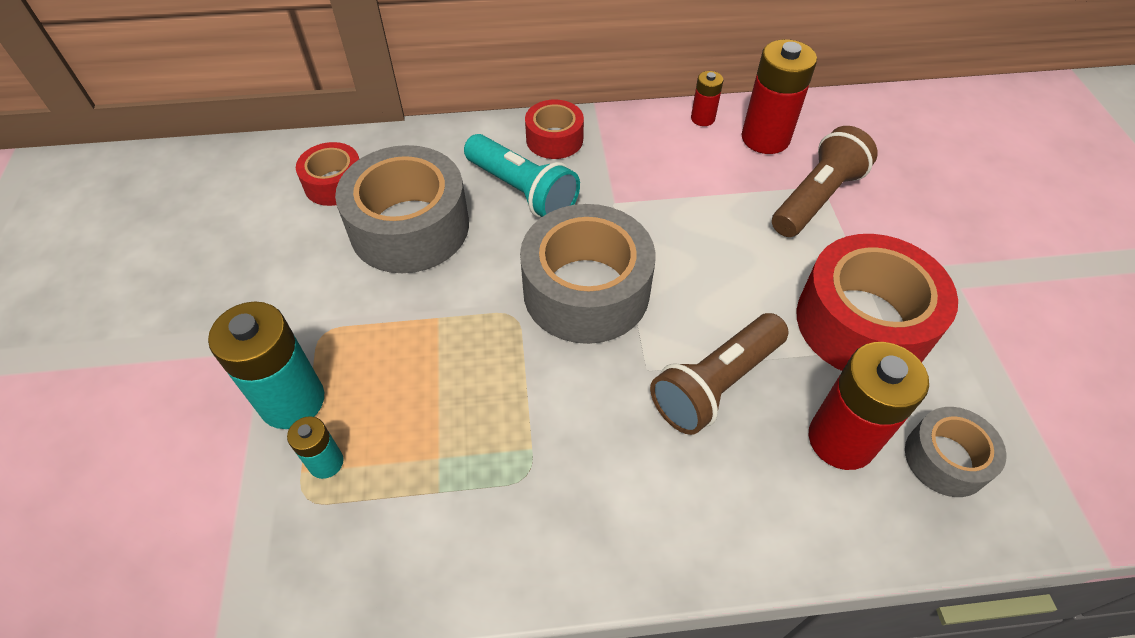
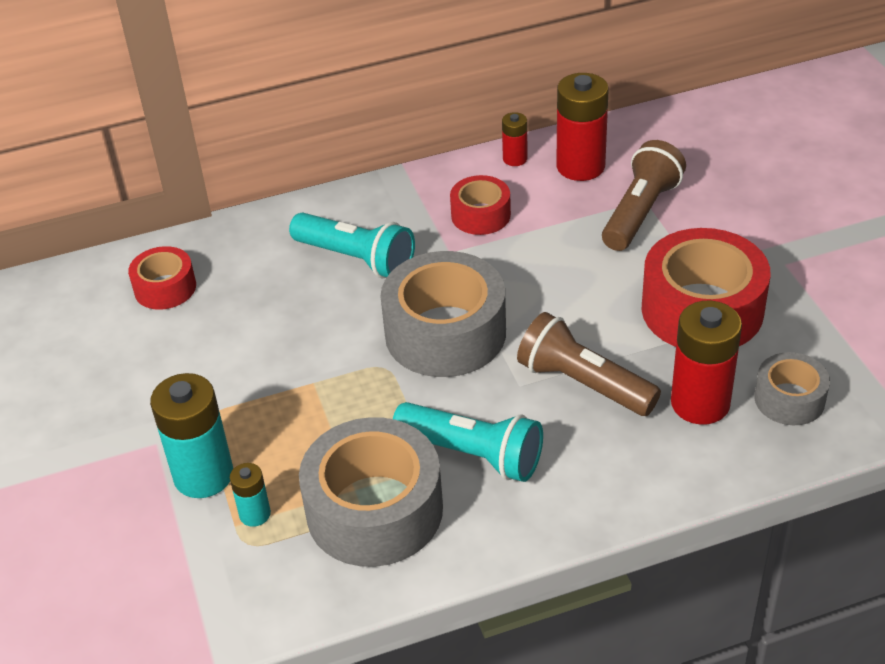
camera: 10 degrees left, 10 degrees down
(409, 227) = (256, 312): grey tape -> grey tape (374, 510)
(554, 139) = (373, 205): red tape -> red tape (480, 215)
(576, 444) = (473, 454): none -> turquoise flashlight
(716, 384) = (583, 384): brown flashlight -> brown flashlight turned 90 degrees clockwise

